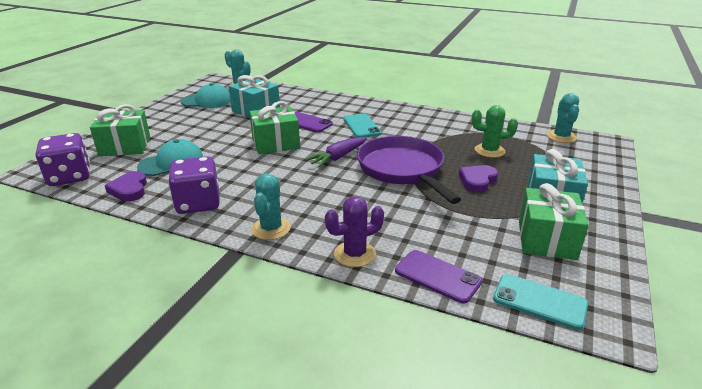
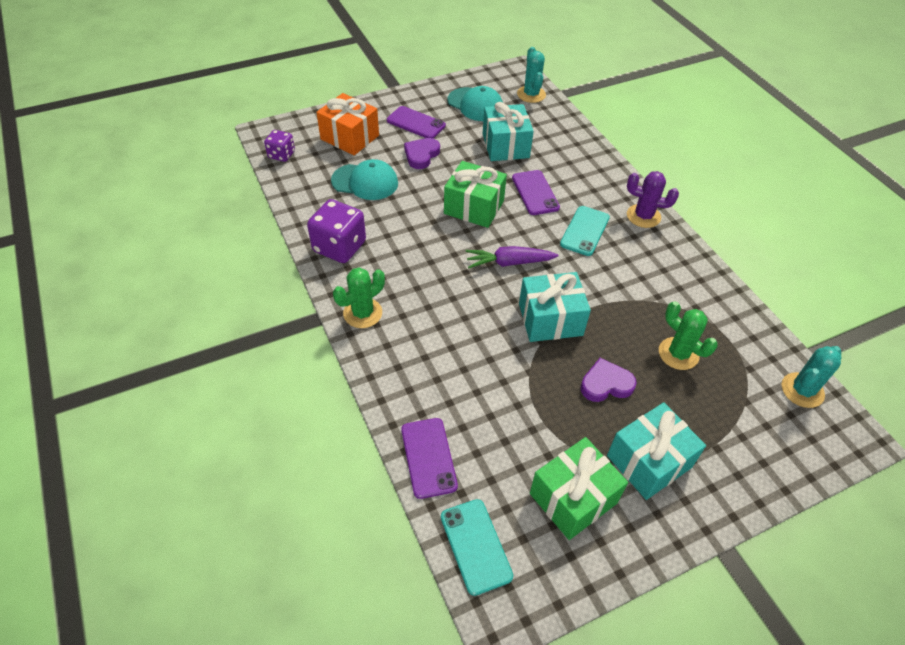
camera: 40 degrees right, 20 degrees up
(70, 177) = (281, 155): purple dice -> purple dice, size x0.58
(125, 146) = (350, 137): green gift -> orange gift
(129, 190) = (307, 197): purple heart -> purple heart (421, 155)
(173, 122) = (416, 123): none -> purple phone
(271, 228) = (362, 313): turquoise cactus -> green cactus
(354, 254) = (393, 386): purple cactus -> purple cactus (643, 216)
(403, 170) = (550, 319): purple pan -> turquoise gift

